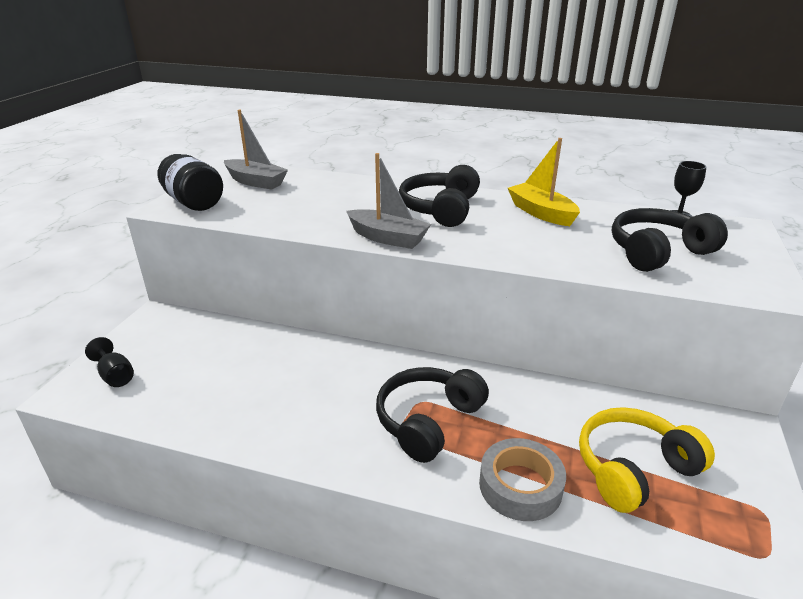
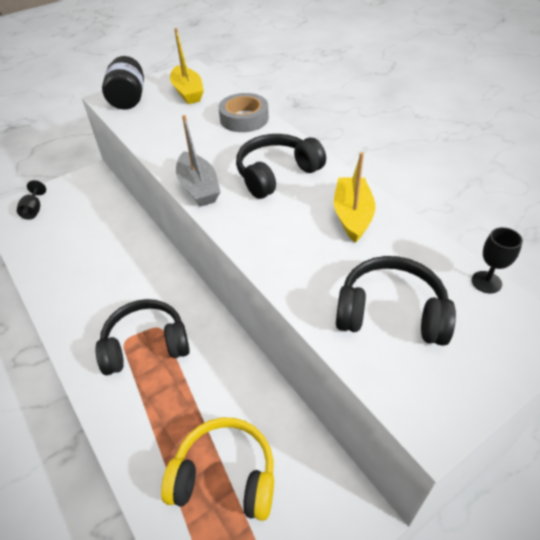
camera: 40 degrees right, 15 degrees up
(256, 182) = (188, 92): grey boat -> yellow boat
(520, 486) = (140, 430): grey tape -> grey tape (244, 118)

